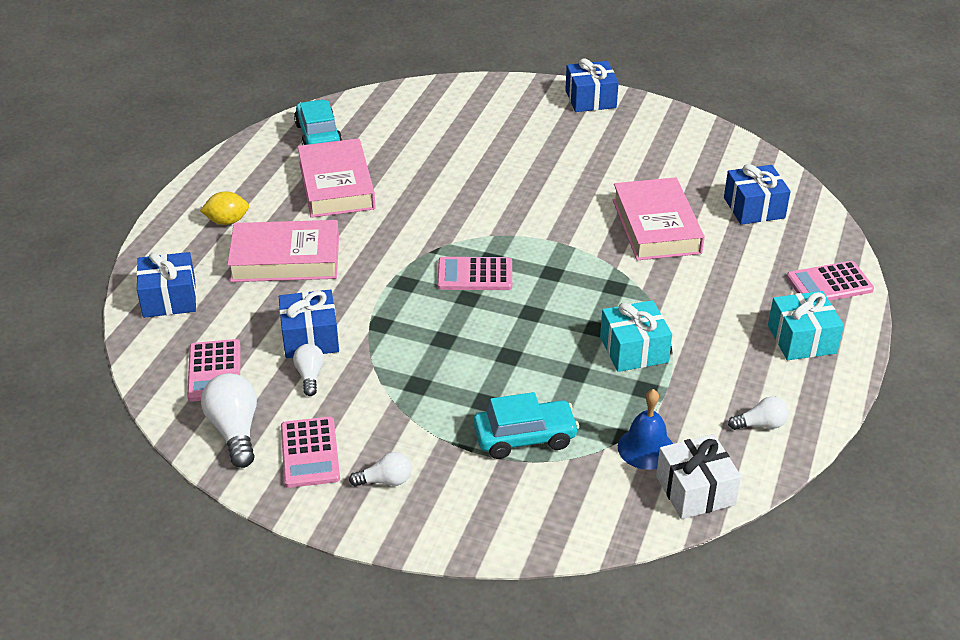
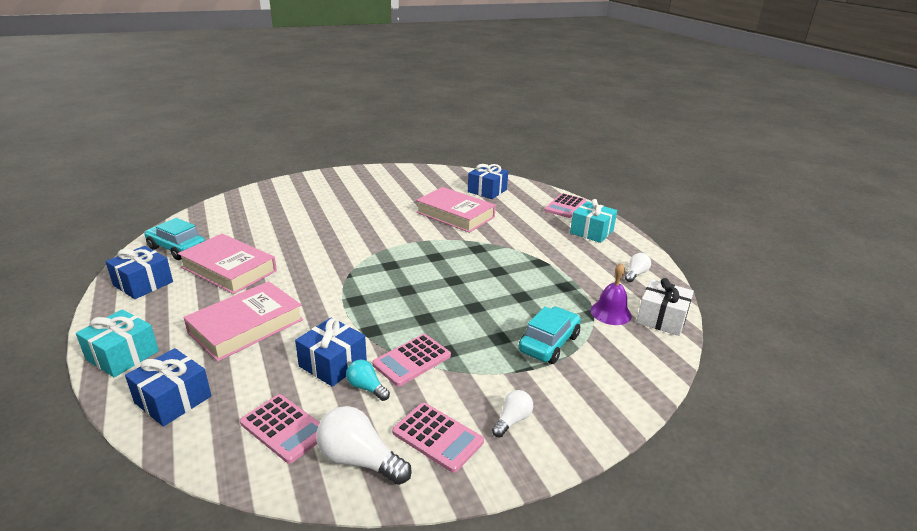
camera: 45 degrees left, 10 degrees down
(227, 221) = (163, 325): yellow lemon -> none
(310, 376) = (366, 387): white light bulb -> turquoise light bulb
(475, 275) = (393, 276): pink calculator -> pink calculator (412, 360)
(590, 99) = (337, 175): blue gift -> blue gift (143, 283)
(633, 350) = (531, 271): turquoise gift -> turquoise gift (122, 355)
(646, 448) = (610, 313): blue bell -> purple bell

